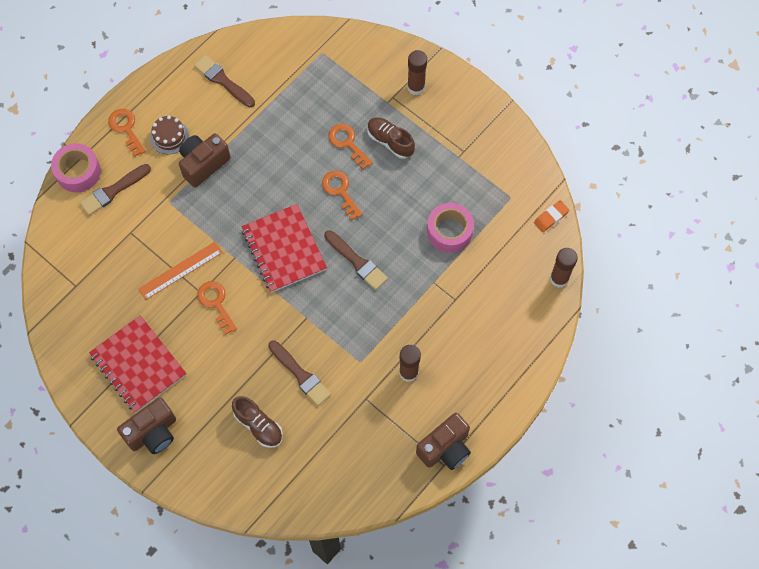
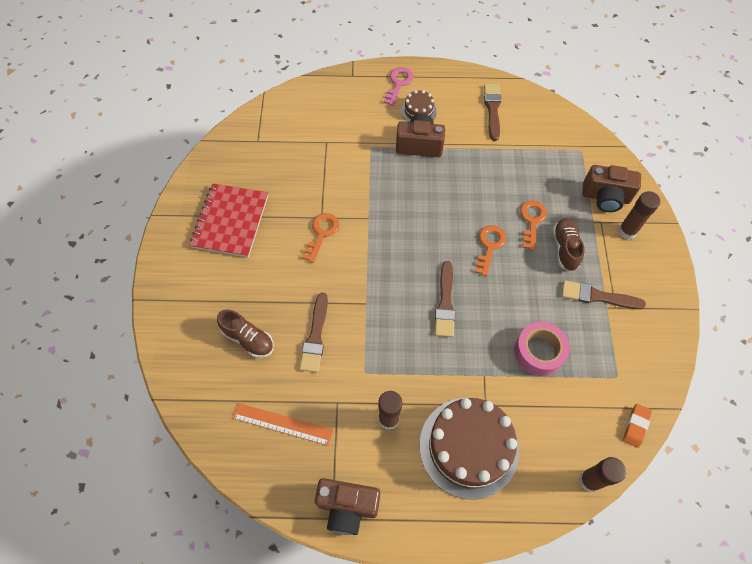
camera: 50 degrees right, 5 degrees down
(78, 172) = (341, 81): pink tape -> none
(113, 191) = (346, 110): brown brush -> brown brush (597, 296)
(126, 129) = (398, 84): orange key -> pink key
(153, 433) = (185, 271): brown camera -> brown camera (605, 197)
(180, 270) = (326, 192): orange ruler -> orange ruler (282, 424)
(258, 425) = (248, 339): brown shoe -> brown shoe turned 60 degrees counterclockwise
(284, 249) = (405, 245): red notebook -> none
(473, 335) = (469, 447): none -> brown cake
(551, 217) = (635, 426): orange eraser -> orange eraser turned 75 degrees counterclockwise

